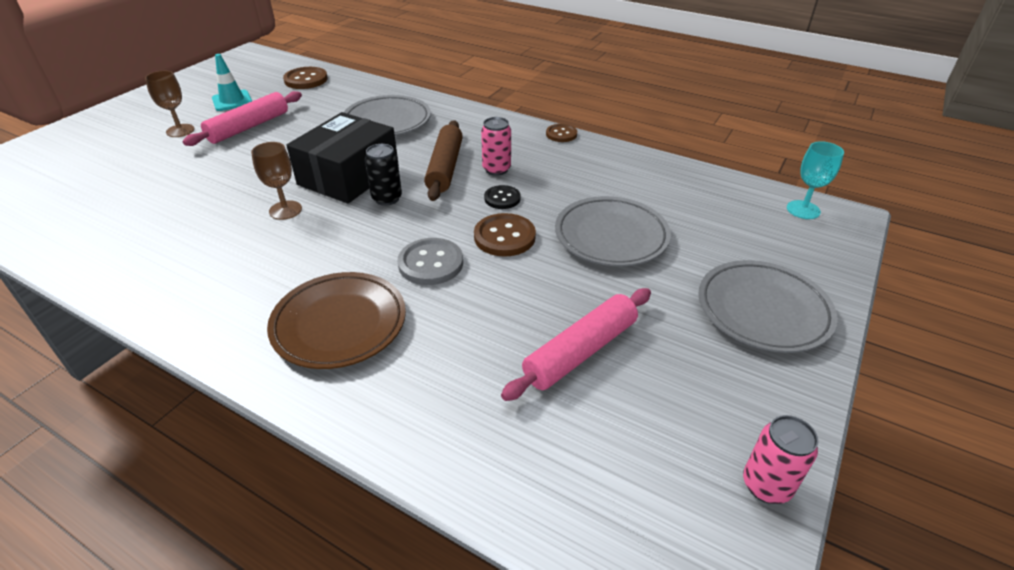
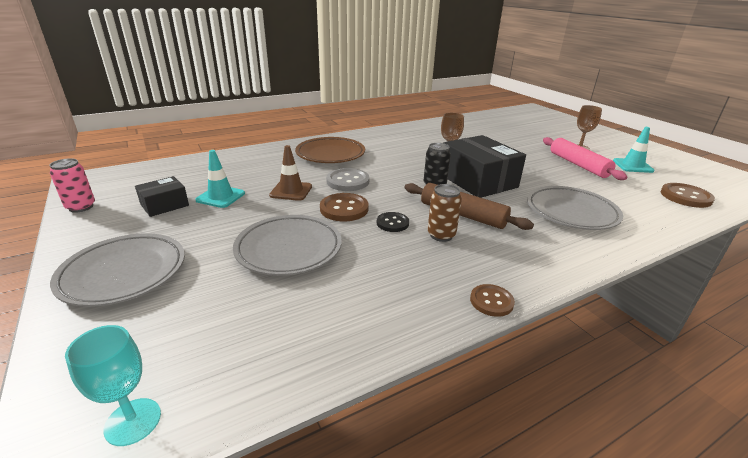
camera: 120 degrees right, 10 degrees down
(496, 169) = (441, 235): pink can -> brown can
(502, 297) = (291, 191): none -> brown traffic cone
(581, 351) = (220, 197): pink rolling pin -> turquoise traffic cone
(656, 391) = (164, 205): none -> black box

